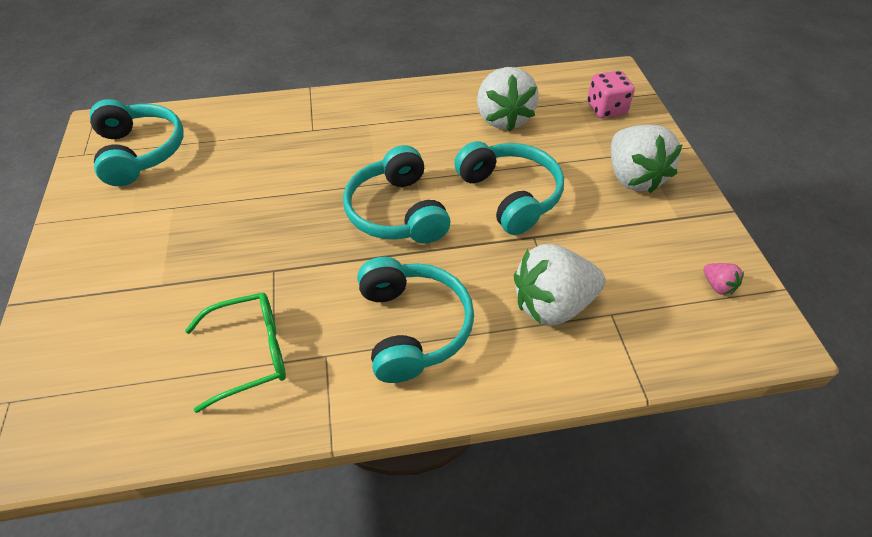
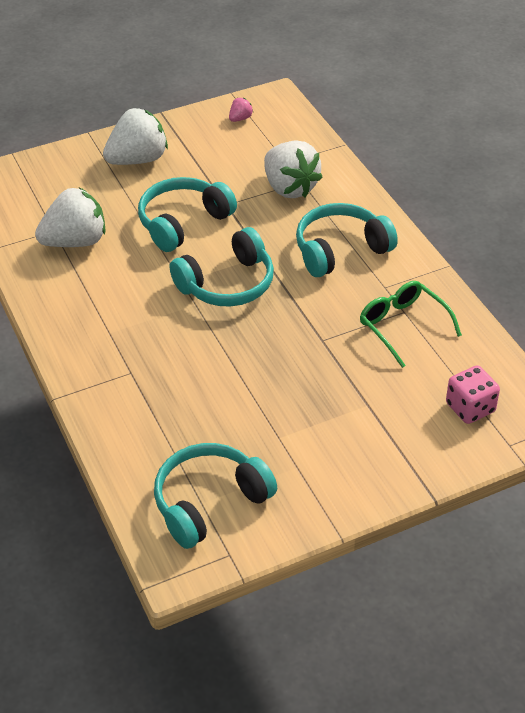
camera: 105 degrees left, 5 degrees down
(606, 109) = (44, 180): pink dice -> pink dice (470, 408)

